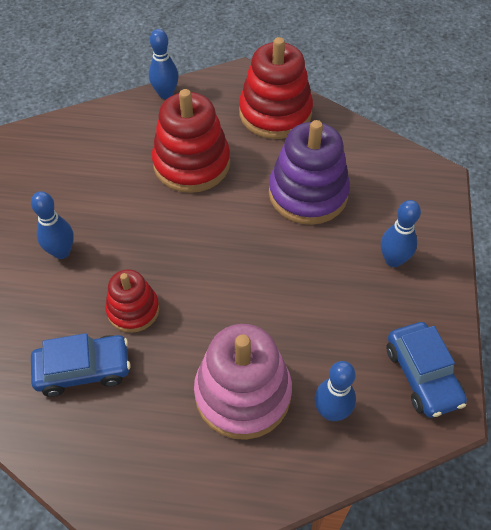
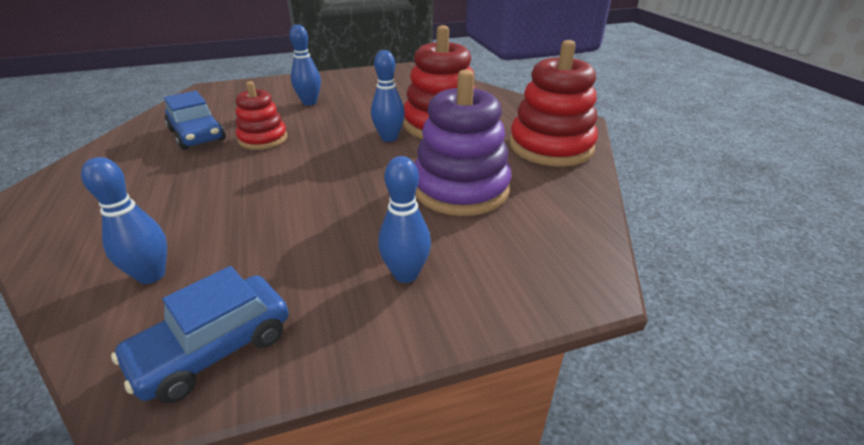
camera: 65 degrees right, 20 degrees down
(166, 94) = (508, 98): blue bowling pin -> blue bowling pin (389, 138)
(243, 393) = (176, 211): pink stacking toy -> none

